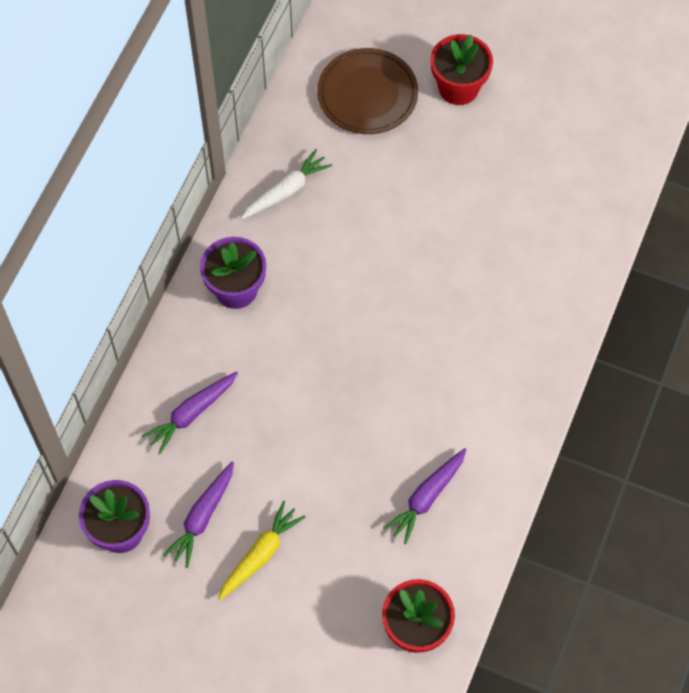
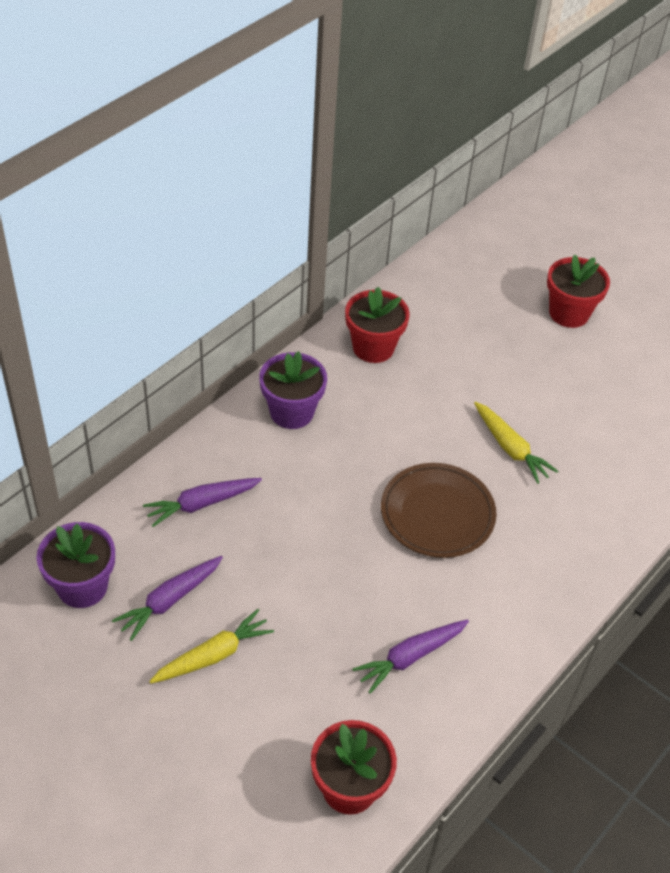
camera: 15 degrees right, 15 degrees down
(286, 191) = (373, 347): white carrot -> red flower pot
(367, 95) = (480, 295): brown plate -> brown plate (437, 514)
(448, 259) = (510, 448): none -> yellow carrot

